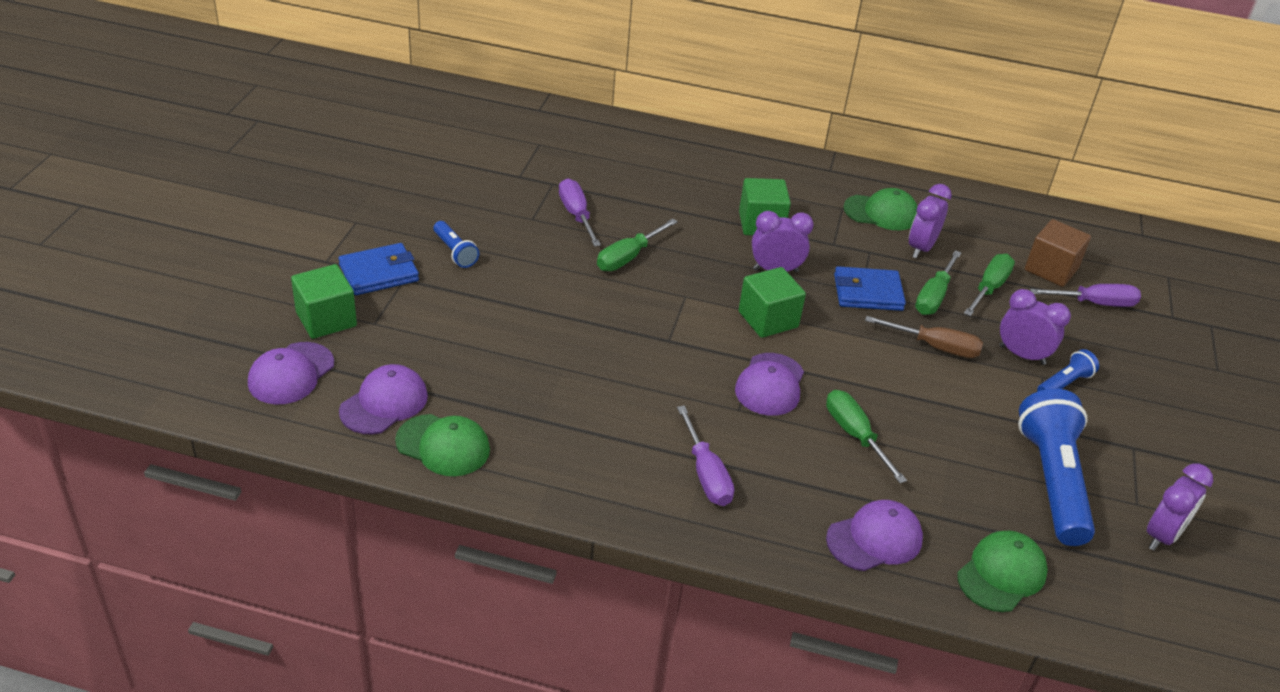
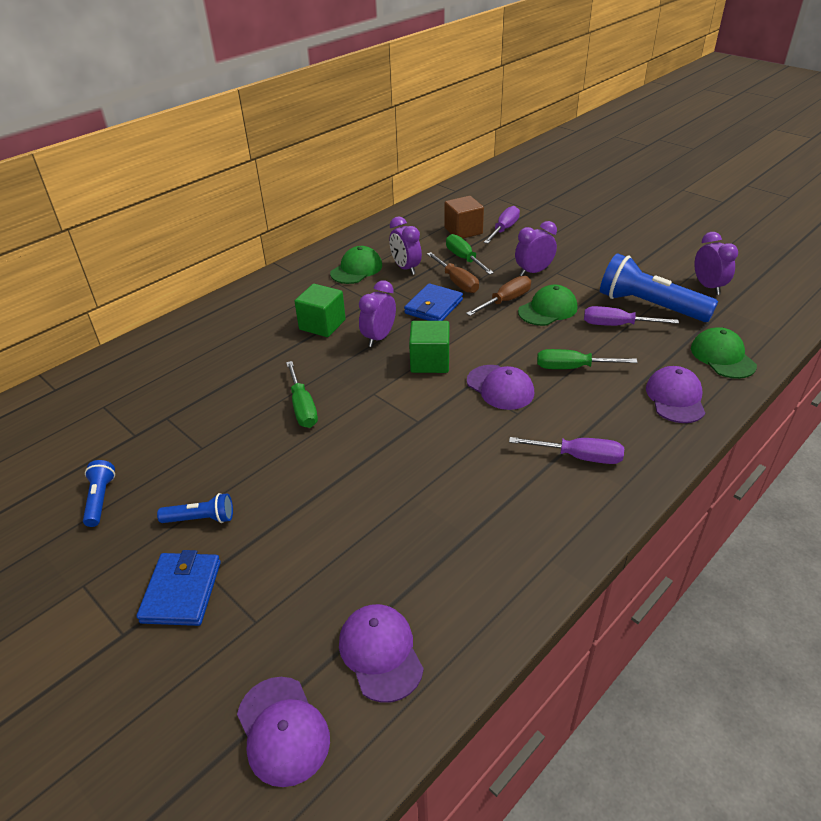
camera: 55 degrees left, 0 degrees up
(326, 319) = (218, 665): green cube -> none
(443, 445) = (466, 622): green cap -> green cap (548, 309)
(576, 215) = (222, 418): purple screwdriver -> purple screwdriver (616, 325)
(933, 297) = (457, 282): green screwdriver -> brown screwdriver
(1064, 384) = (567, 267): blue flashlight -> blue flashlight (100, 499)

